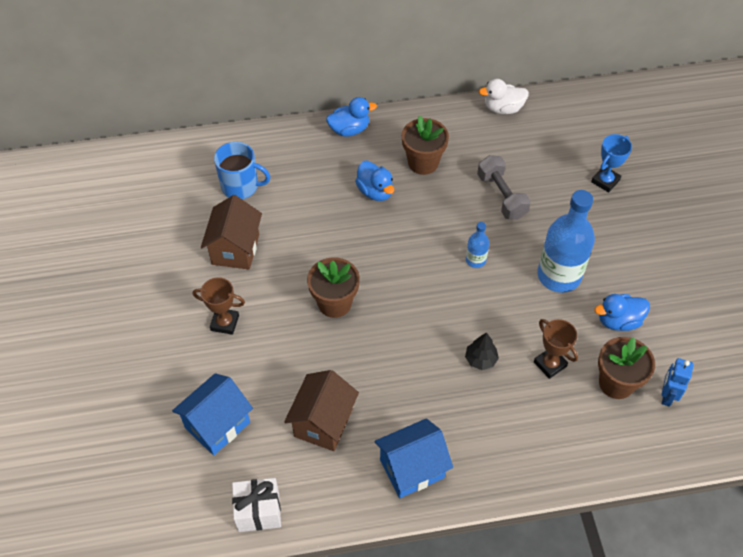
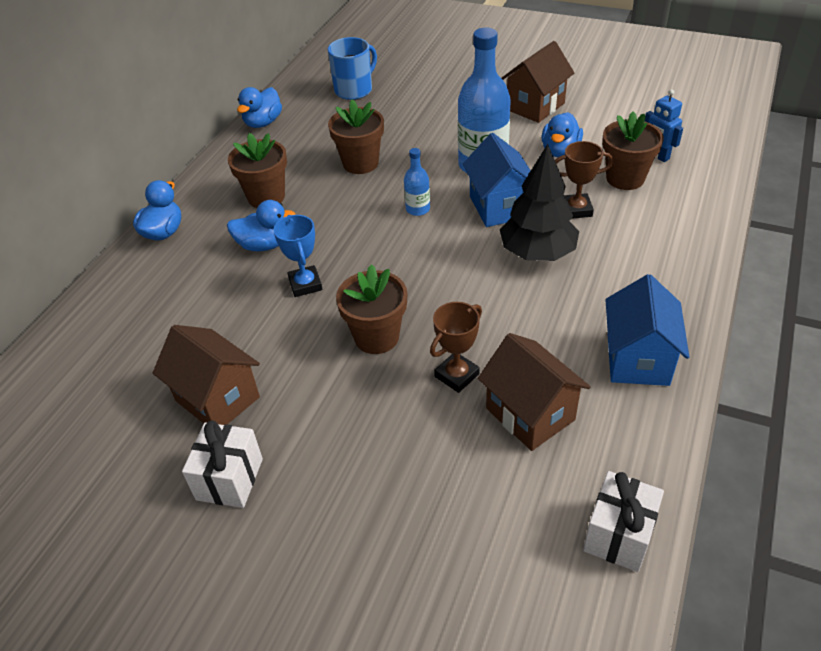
camera: 55 degrees left, 10 degrees down
(186, 291) = (230, 479): none -> white gift
(217, 425) = (462, 529): blue house -> blue house (499, 207)
(225, 323) = (315, 455): brown trophy -> brown trophy (456, 375)
(241, 186) = (133, 355): blue mug -> blue mug (354, 90)
(480, 359) = (537, 253): black tree -> black tree, size x1.98
(501, 196) = (360, 163): grey dumbbell -> brown flower pot
(503, 108) = (263, 123): white duck -> blue duck
(605, 181) = (406, 100): blue trophy -> blue trophy (305, 284)
(669, 275) = (535, 106): none -> brown house

